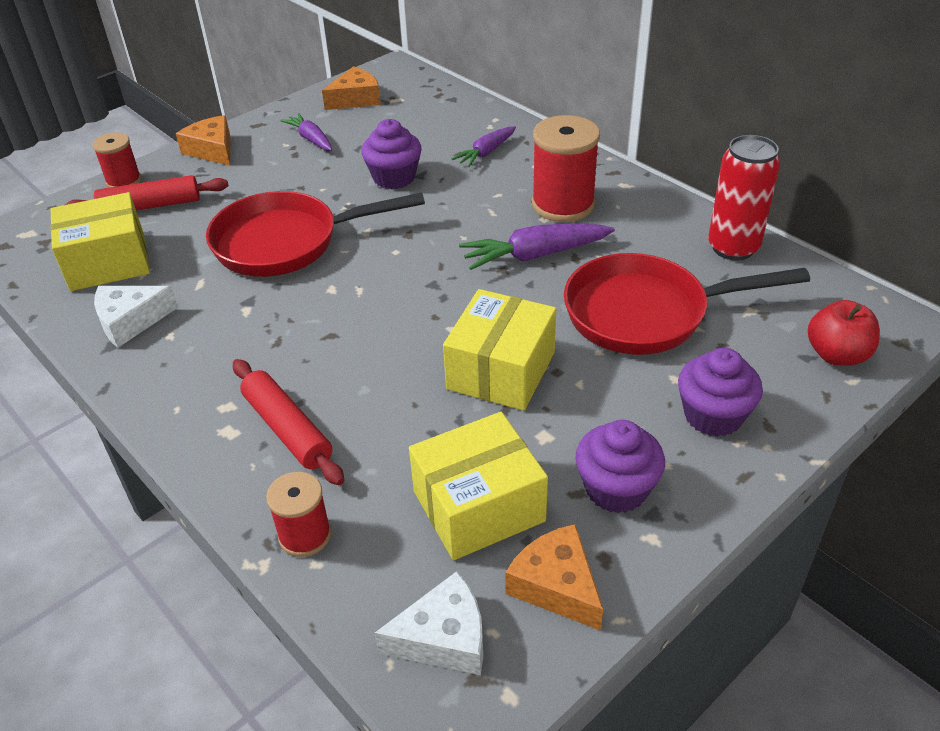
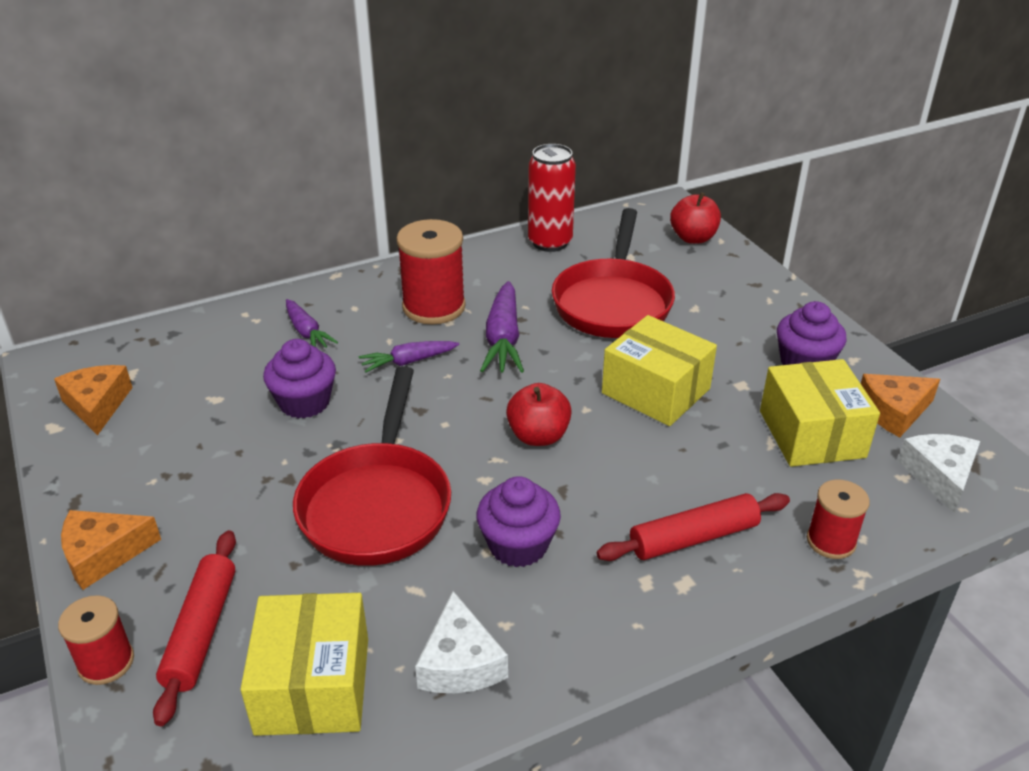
camera: 75 degrees left, 5 degrees down
(311, 139) = (160, 456): purple carrot -> purple carrot (408, 361)
(398, 306) = (538, 436): none -> red apple
(713, 415) = (740, 303): purple cupcake -> purple cupcake (518, 545)

